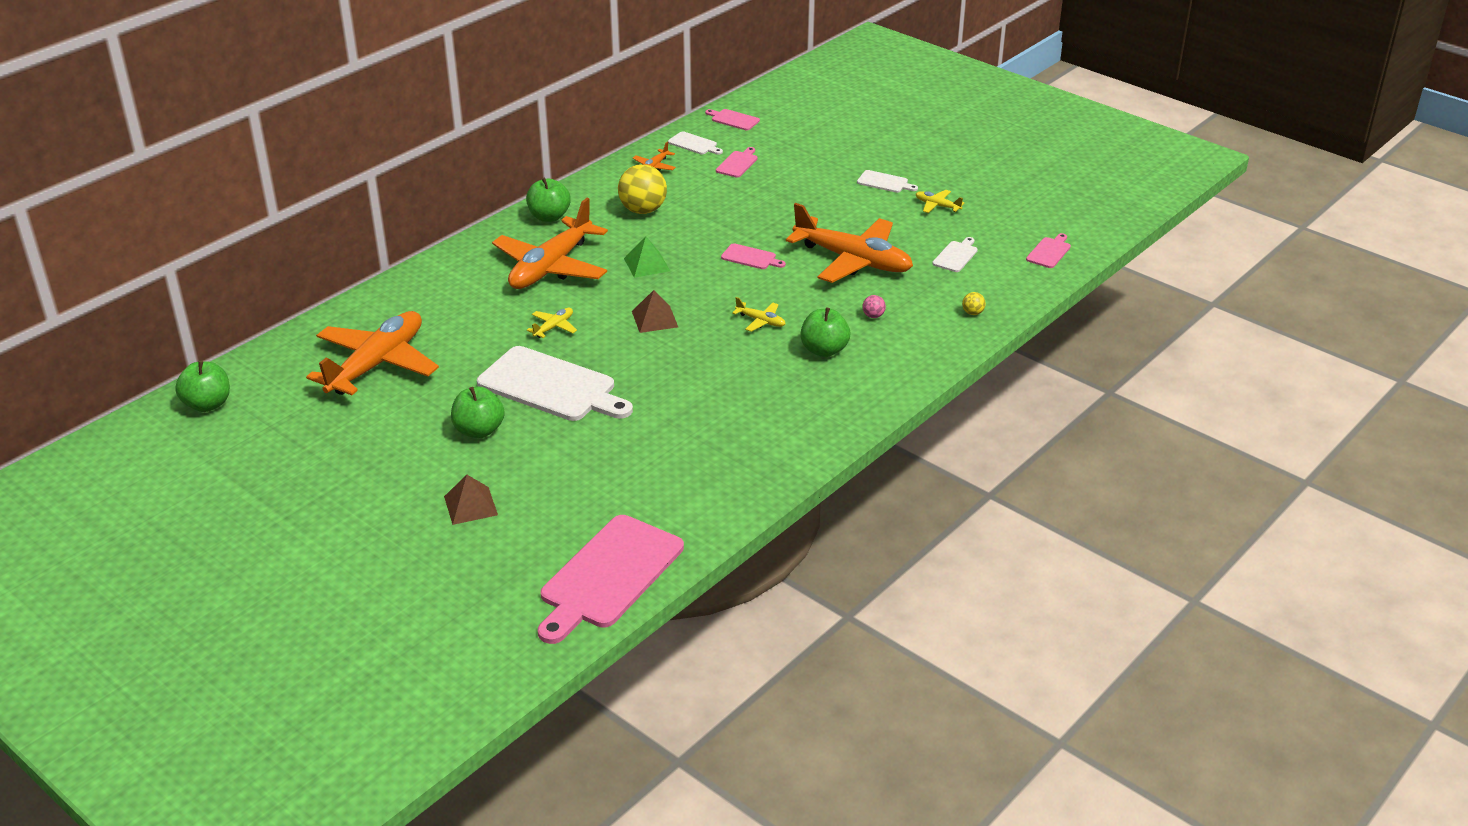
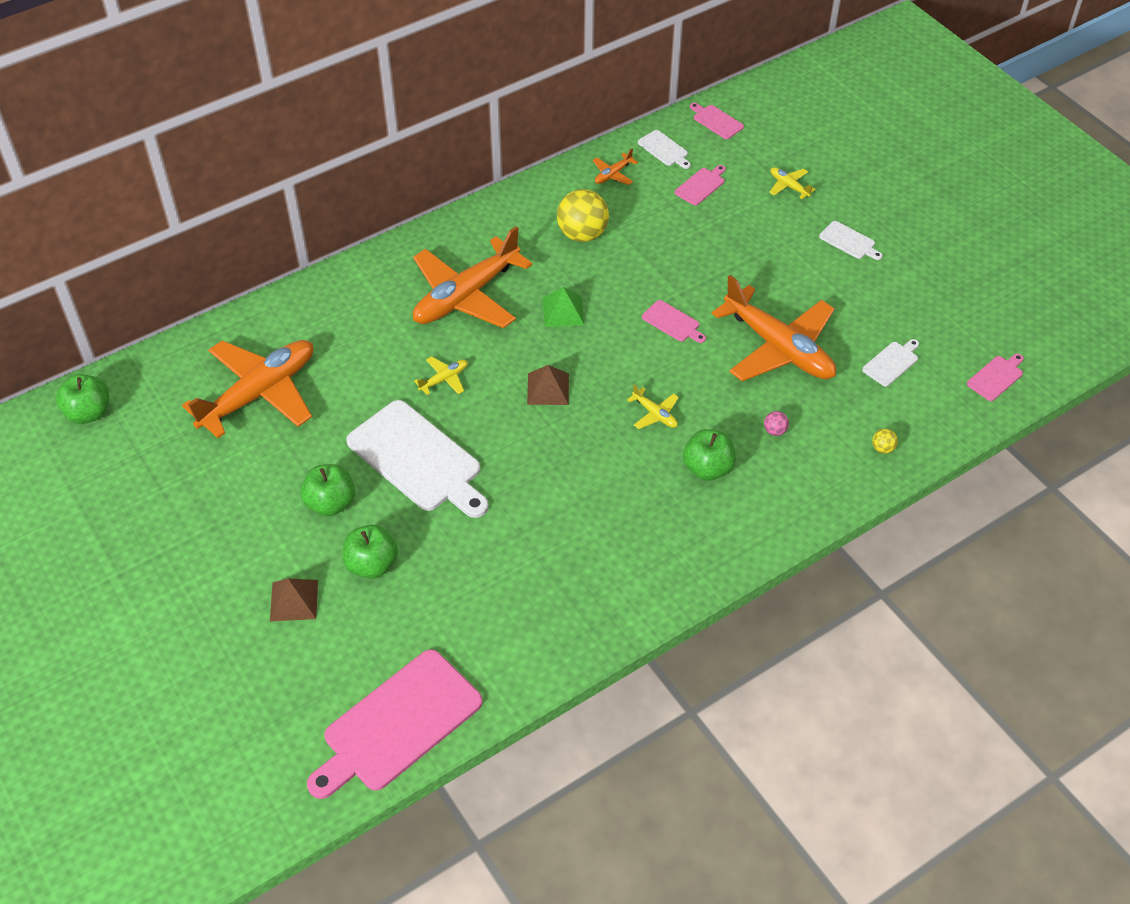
camera: 15 degrees right, 15 degrees up
(549, 217) = (485, 225): green apple -> green apple (372, 565)
(937, 206) = (895, 286): yellow plane -> yellow plane (789, 186)

